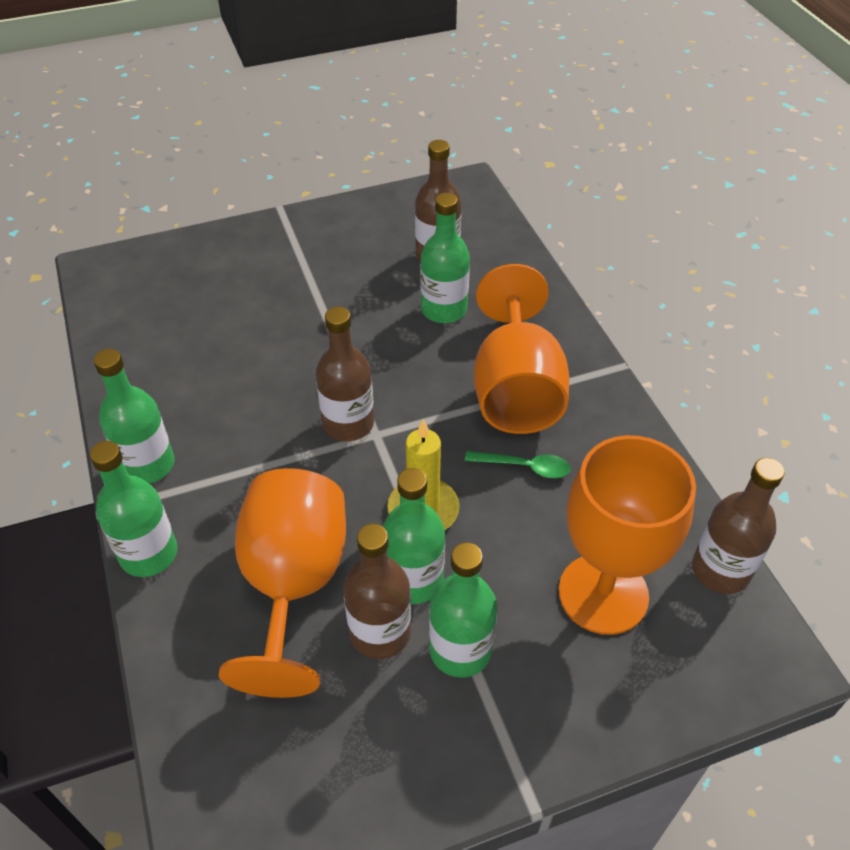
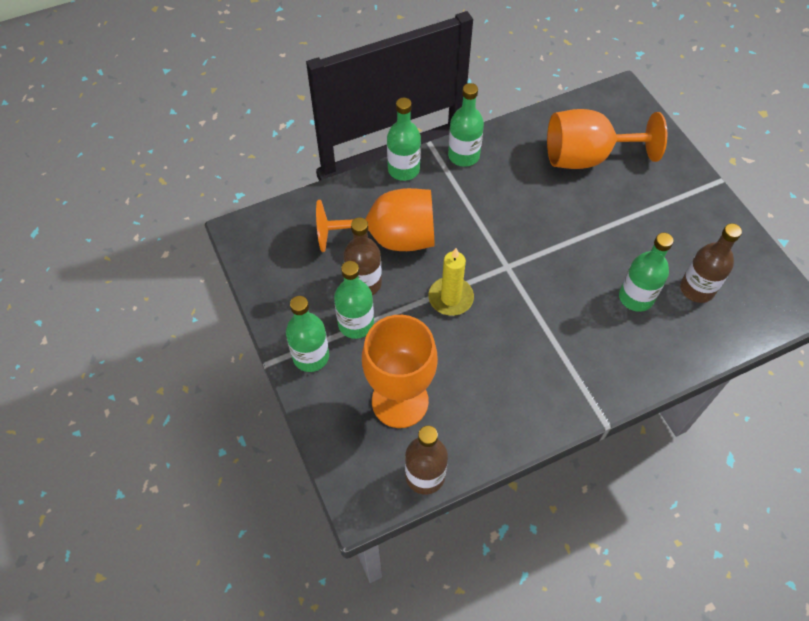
camera: 85 degrees right, 10 degrees up
(348, 423) = (513, 250): brown bottle -> none
(414, 580) = (399, 297): green bottle -> green bottle (311, 356)
(515, 389) = (564, 348): orange goblet -> orange goblet (587, 157)
(525, 467) = (494, 355): green spoon -> none

